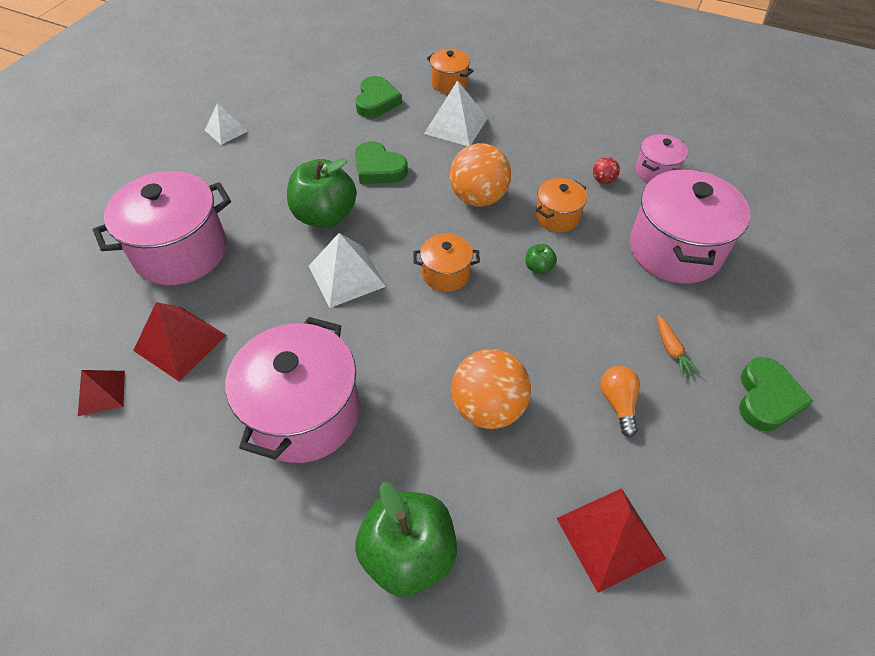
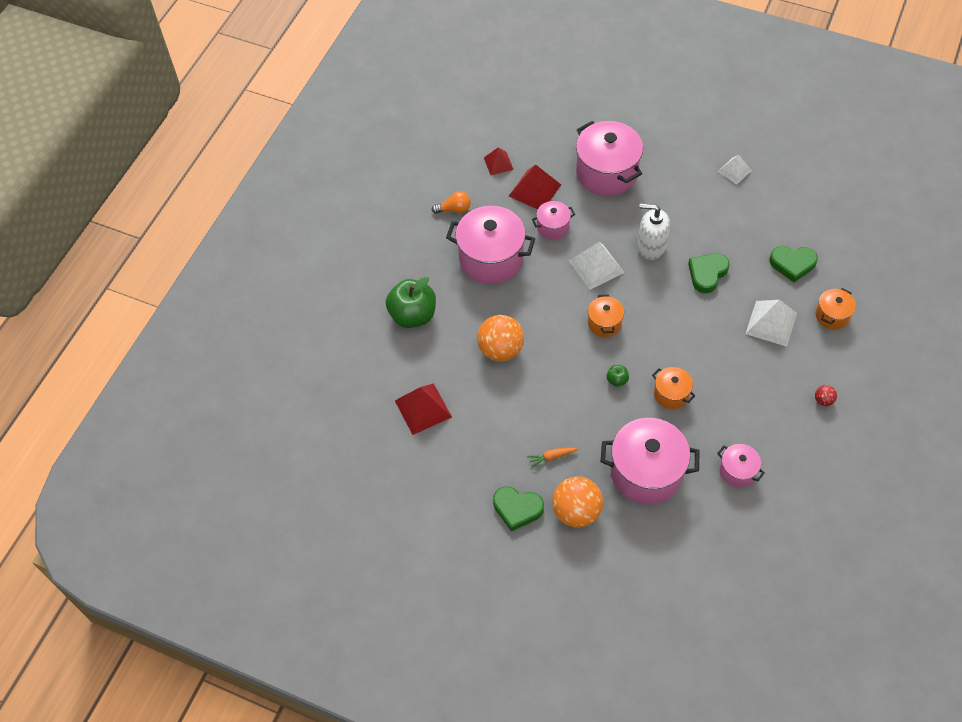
camera: 90 degrees right, 5 degrees up
(262, 323) = (553, 227): none -> pink pot
(325, 216) = (651, 247): green apple -> white soap dispenser
(478, 198) = (684, 341): orange ball -> orange ball (576, 511)
(603, 180) = (719, 430): red ball -> red ball (823, 400)
(618, 403) = (508, 420): orange light bulb -> orange light bulb (454, 209)

